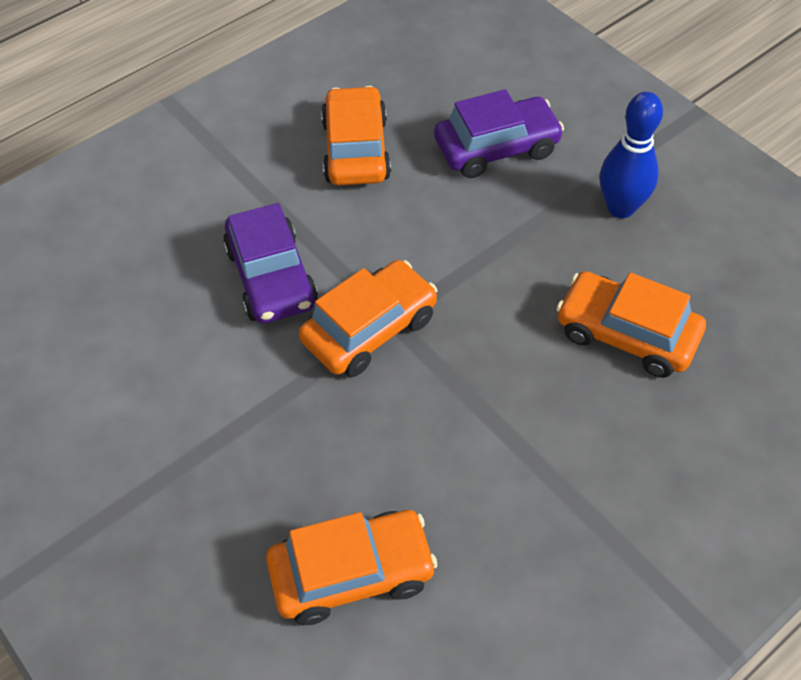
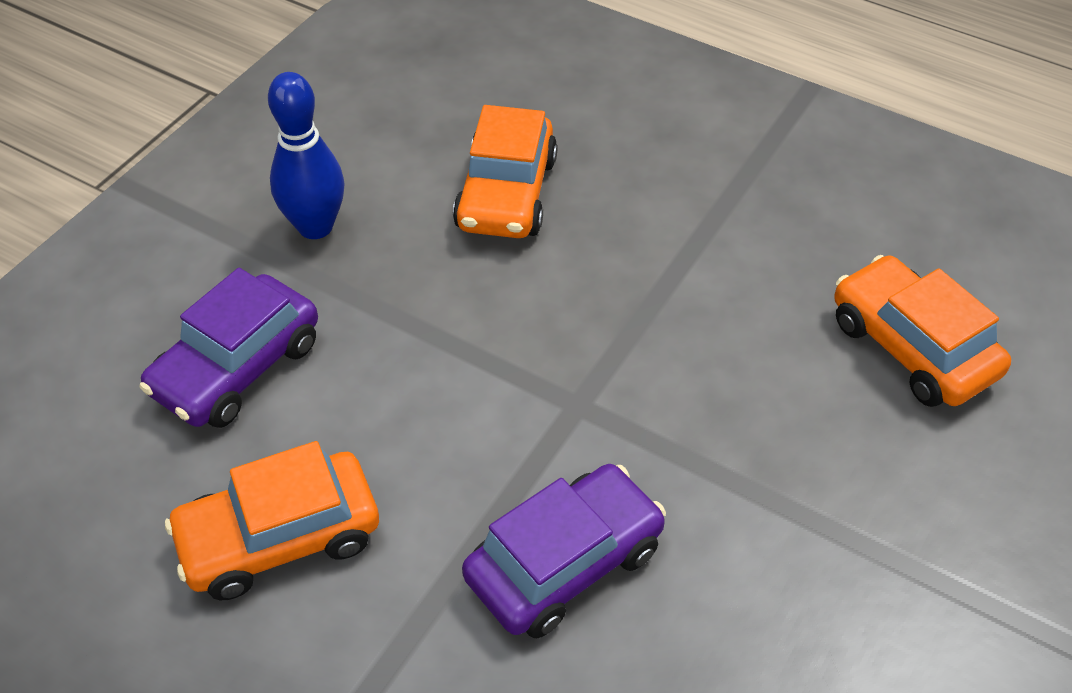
camera: 110 degrees left, 5 degrees down
(370, 329) = (602, 422): orange car -> none
(497, 148) = (236, 367): purple car -> purple car turned 105 degrees counterclockwise

